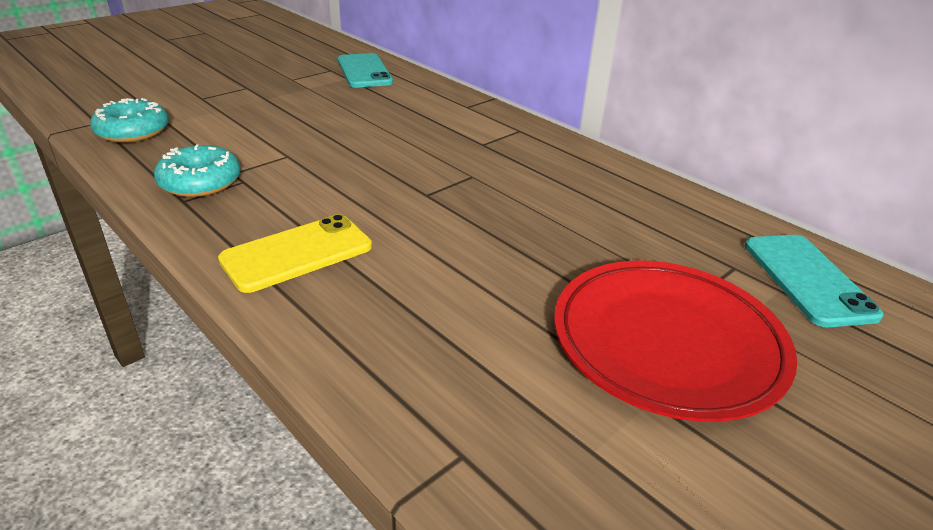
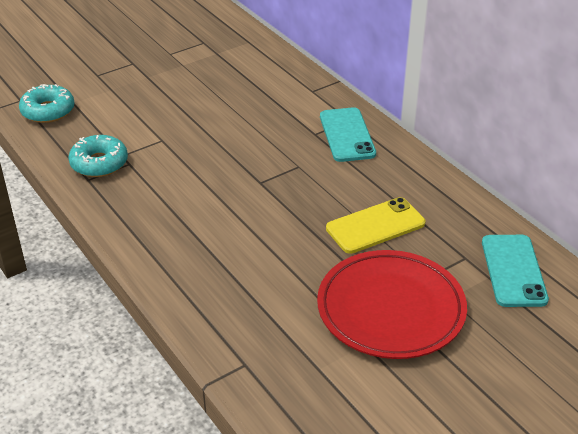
camera: 10 degrees right, 5 degrees up
(297, 253) = (164, 228): yellow phone -> yellow phone (375, 226)
(364, 71) = (232, 45): turquoise phone -> turquoise phone (347, 135)

